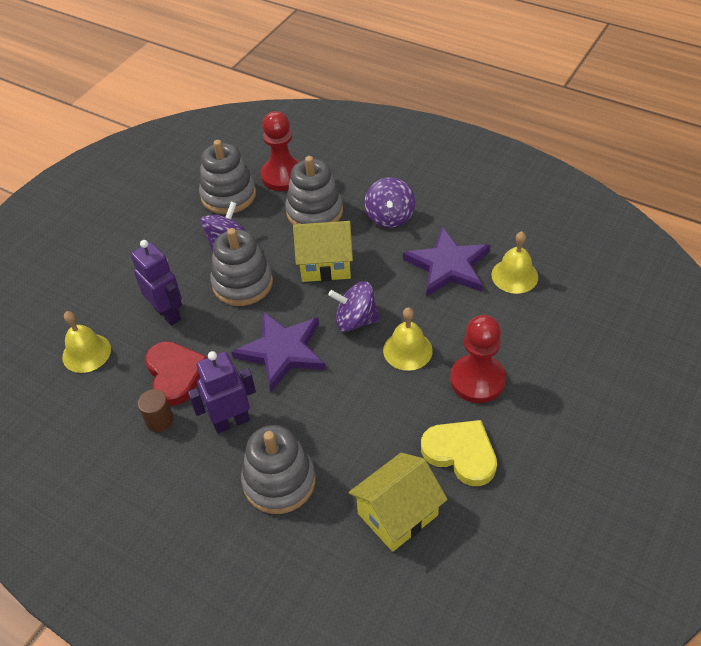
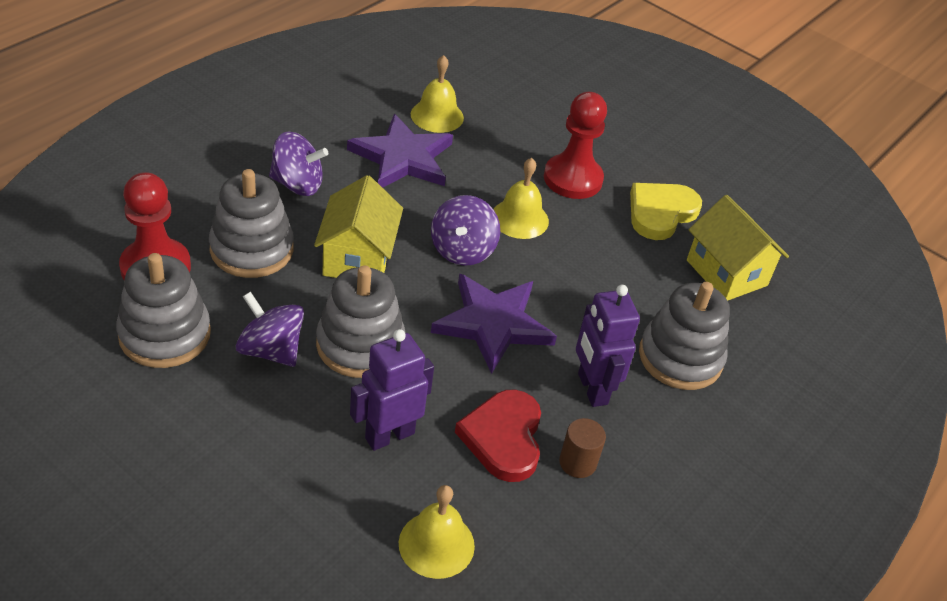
camera: 90 degrees left, 5 degrees down
(175, 374) = (503, 438): red heart -> red heart turned 75 degrees counterclockwise

